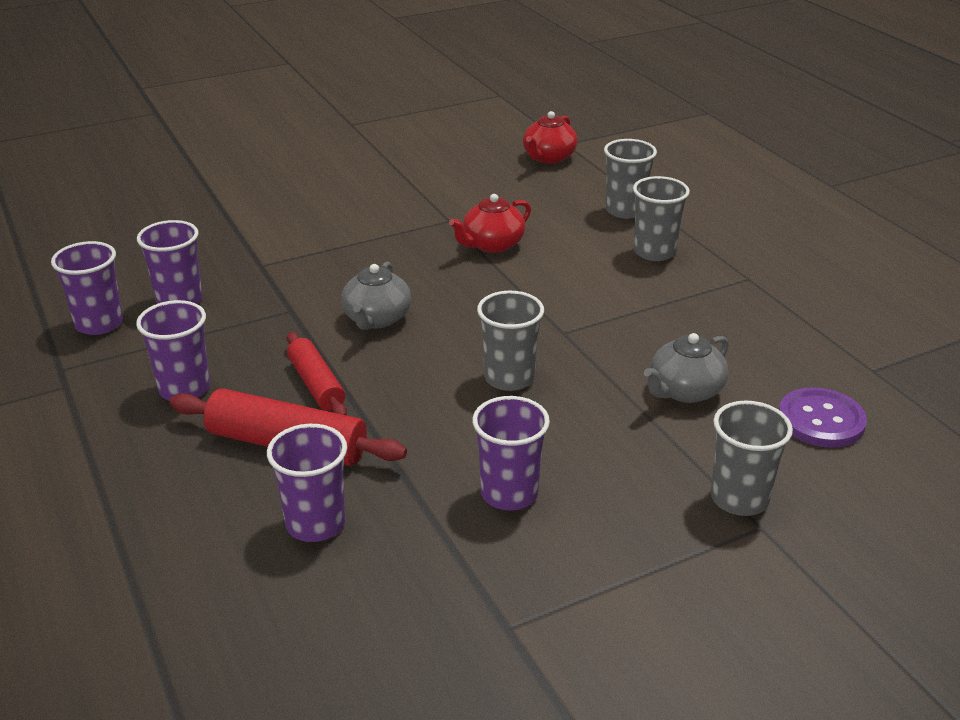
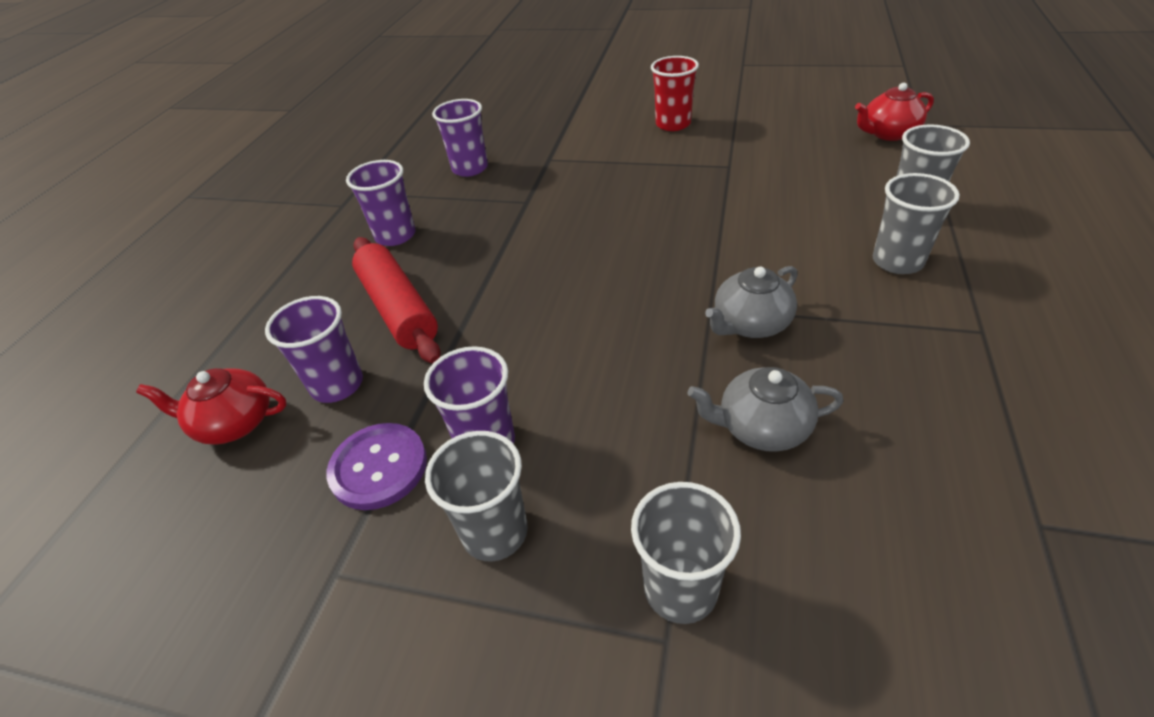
camera: 45 degrees right, 10 degrees up
(99, 324) = (409, 169): purple cup -> none
(316, 384) = (472, 269): red rolling pin -> none
(350, 197) = (673, 124): none -> red cup
(376, 319) = (574, 232): grey teapot -> grey teapot (750, 324)
(492, 245) = (741, 200): red teapot -> red teapot (234, 423)
(509, 378) = (613, 331): grey cup -> grey cup (495, 532)
(821, 420) = (888, 552): purple button -> purple button (379, 467)

